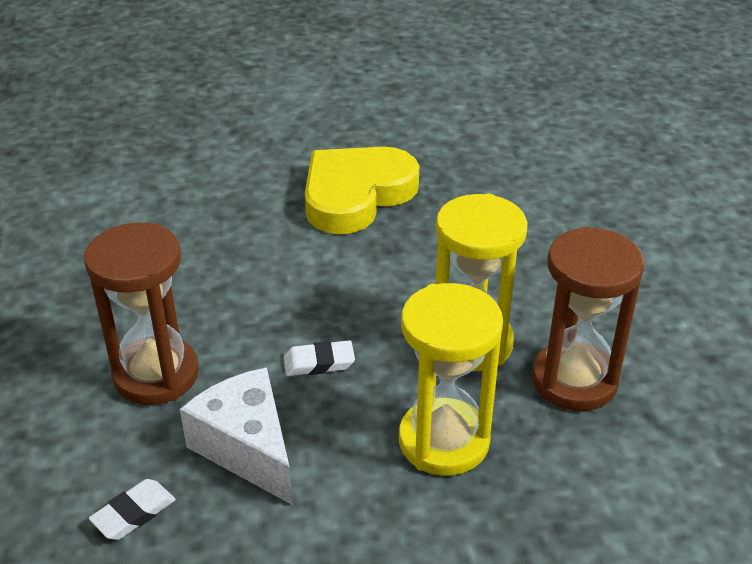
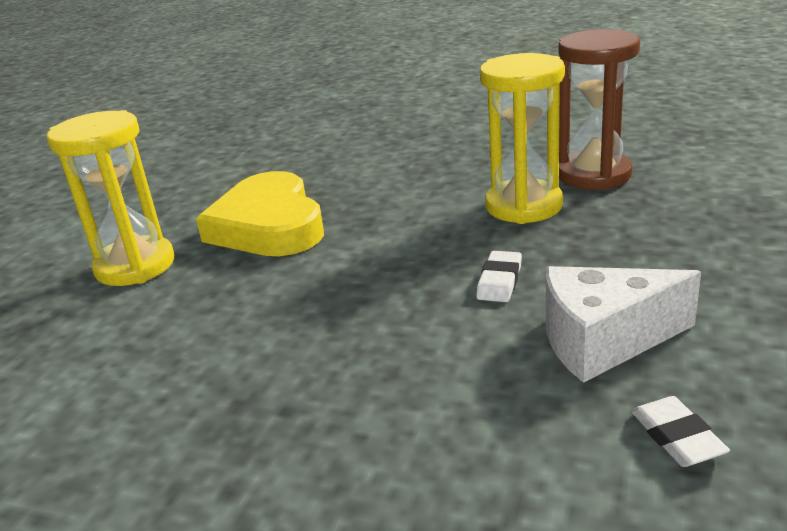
camera: 60 degrees left, 10 degrees down
(156, 374) = (449, 390): brown hourglass -> none
(443, 441) = (638, 237): yellow hourglass -> yellow hourglass (135, 266)

